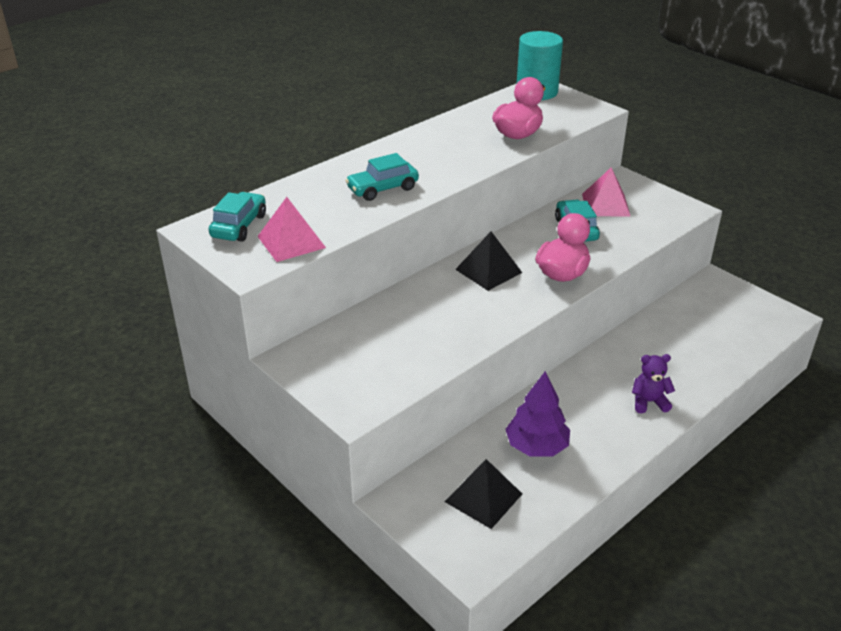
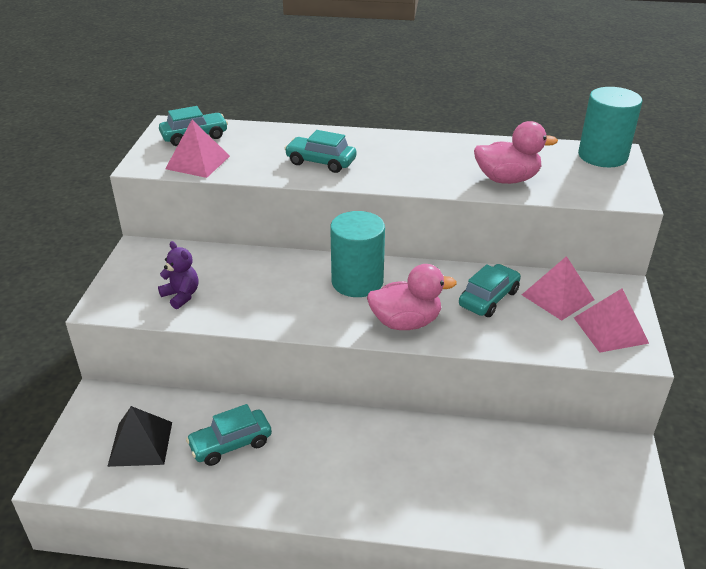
camera: 50 degrees right, 0 degrees up
(488, 271) = (357, 282): black pyramid -> turquoise cylinder
(536, 446) = (231, 444): purple tree -> turquoise car
(649, 402) = (366, 490): purple teddy bear -> purple teddy bear (181, 296)
(659, 205) = (610, 330): none -> pink pyramid

